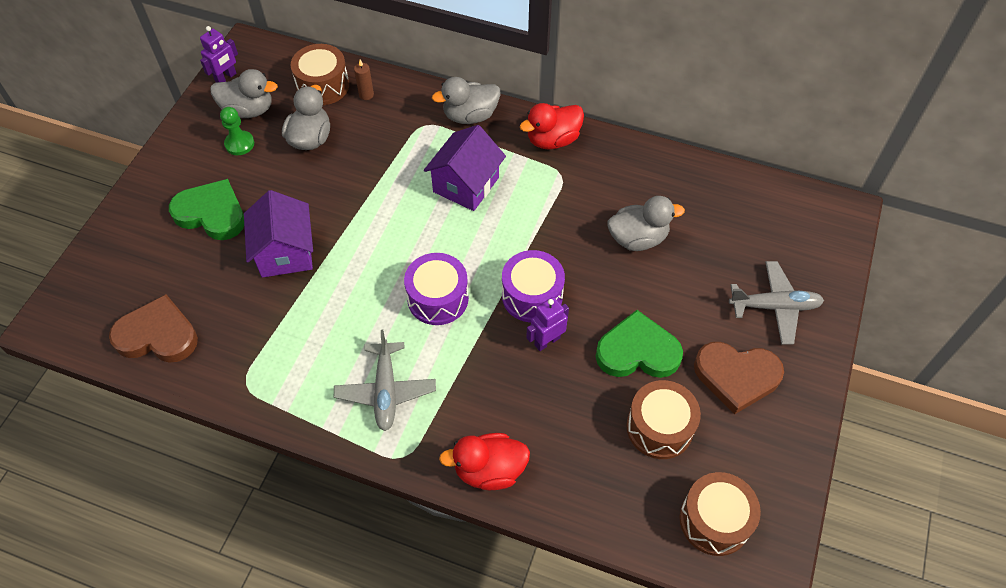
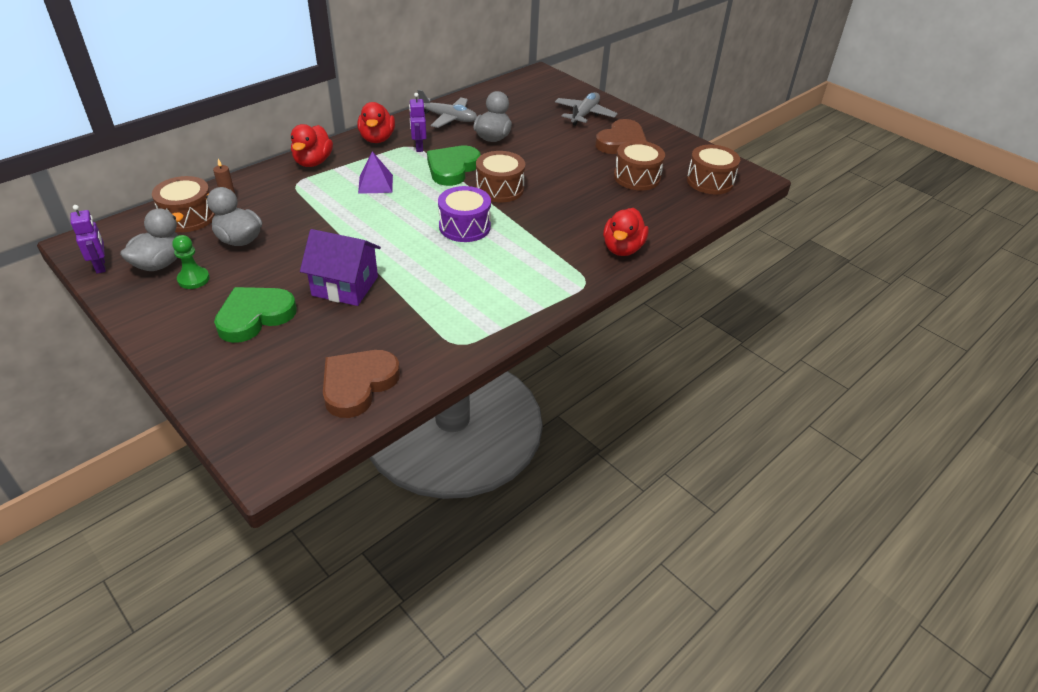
camera: 65 degrees left, 15 degrees down
(386, 391) = (524, 273): grey plane -> grey plane (448, 118)
(466, 184) = (375, 184): purple house -> purple pyramid
(470, 116) = (313, 162): grey duck -> red duck
(532, 296) = (500, 189): purple drum -> brown drum
(547, 341) = (541, 195): purple robot -> purple robot (419, 147)
(637, 351) = (577, 166): green heart -> green heart (452, 168)

